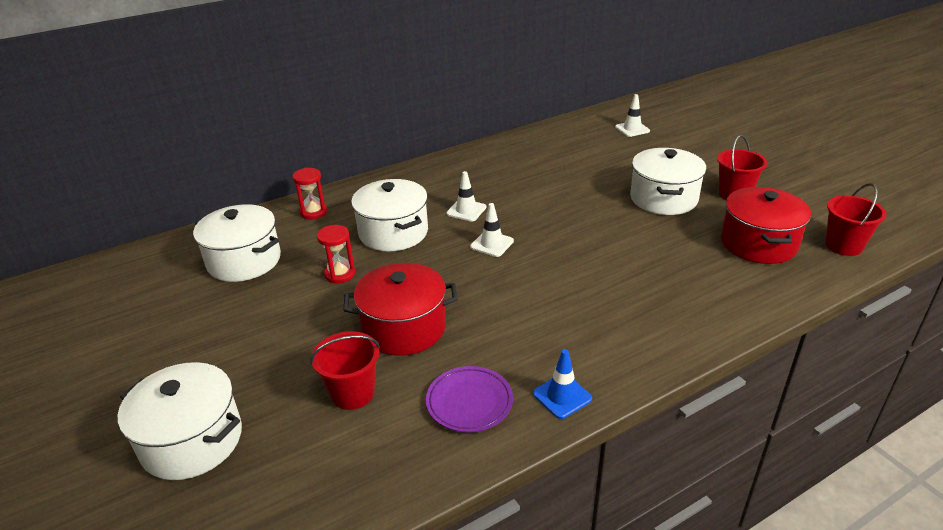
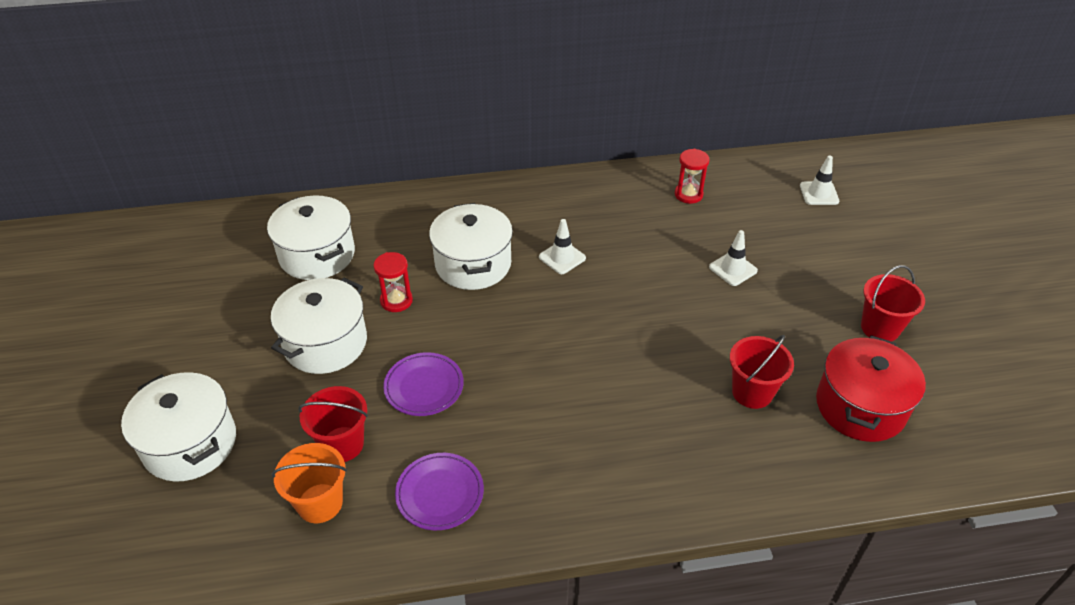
camera: 20 degrees right, 10 degrees up
(313, 212) = (408, 212): red hourglass -> red hourglass (688, 194)
(358, 446) = (320, 503): none -> orange bucket
(404, 328) = (424, 387): red pot -> purple plate
(492, 244) = (564, 311): white traffic cone -> white traffic cone (733, 269)
(562, 396) = (529, 520): blue traffic cone -> none
(663, 198) = (790, 308): white pot -> white pot (325, 343)
(843, 246) = (963, 443): red bucket -> red bucket (752, 392)

